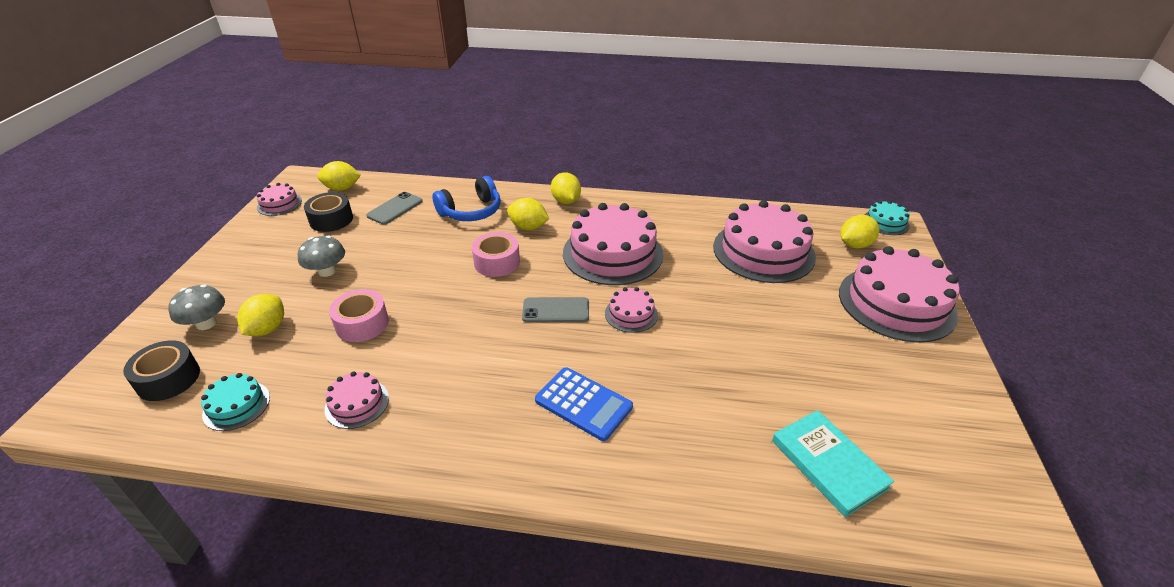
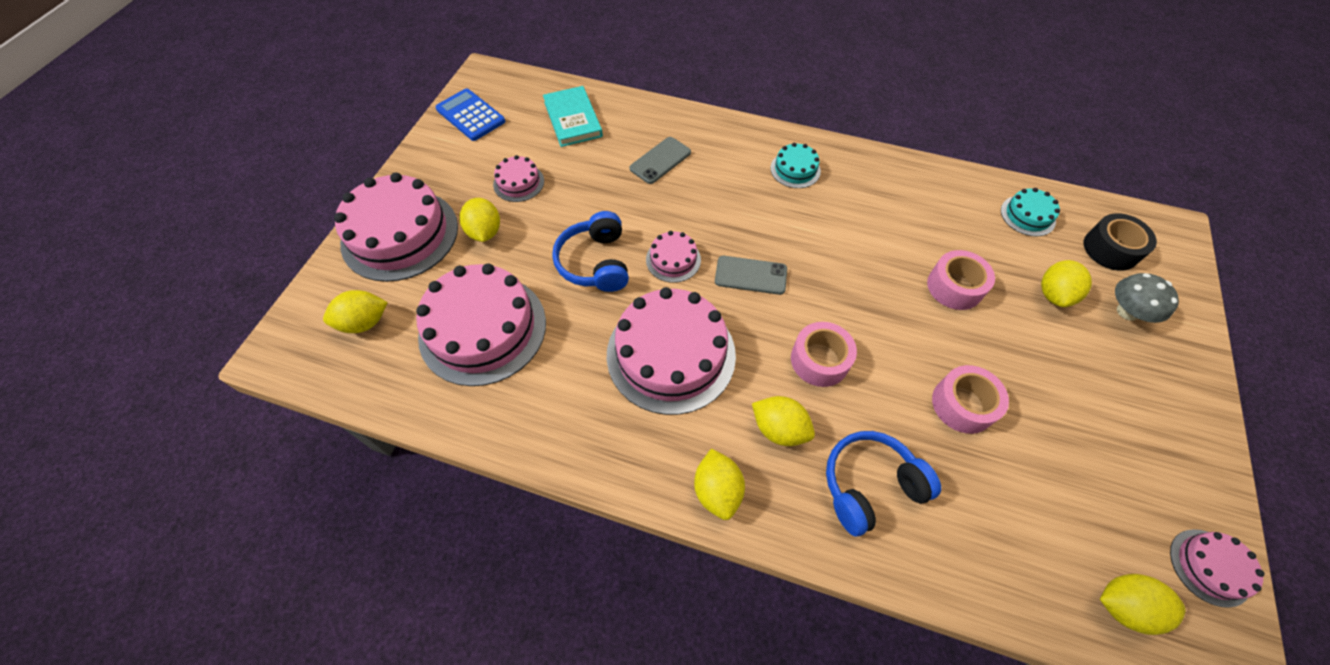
camera: 170 degrees left, 20 degrees up
(327, 271) = (1035, 377): grey mushroom -> none
(331, 220) = (1090, 500): black tape -> none
(357, 403) = (924, 204): pink cake -> pink cake (518, 182)
(393, 251) = (962, 404): none -> pink tape
(395, 208) = (998, 516): grey phone -> grey phone (660, 160)
(583, 404) = (735, 179): blue calculator -> blue calculator (470, 115)
(701, 303) = (595, 262): none -> blue headphones
(821, 315) = (485, 232): none -> yellow lemon
(885, 222) = (285, 358): turquoise cake -> turquoise cake (795, 169)

